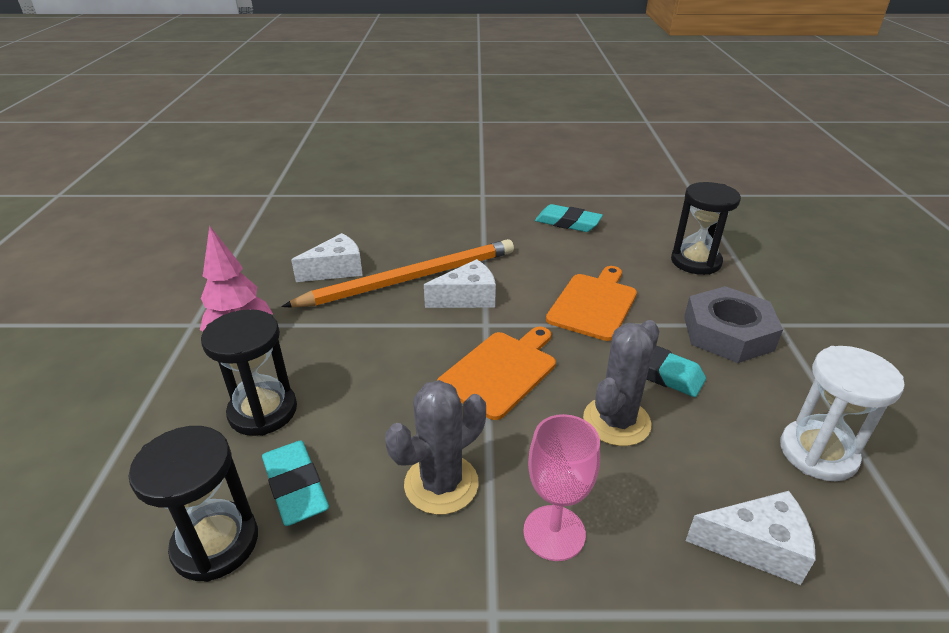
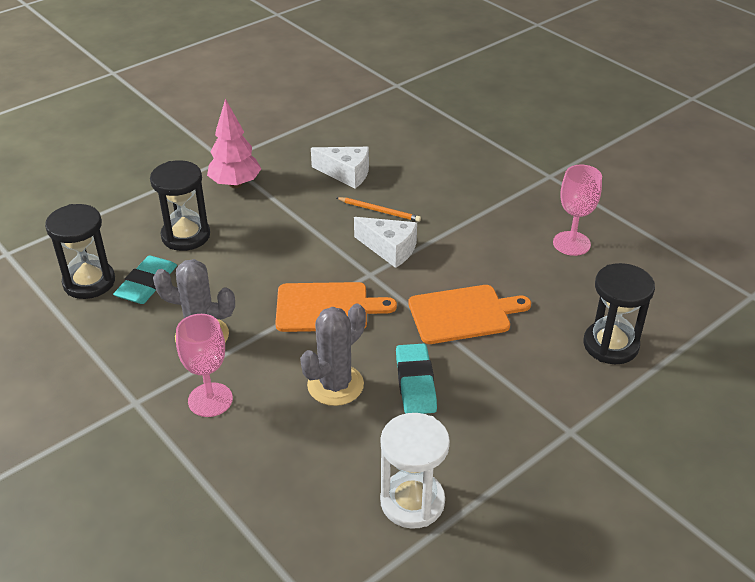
camera: 50 degrees right, 5 degrees up
(411, 278) = (379, 211): orange pencil -> orange pencil, size x0.41
(567, 223) = (571, 243): turquoise eraser -> pink goblet
(616, 421) = (335, 385): grey cactus -> grey cactus turned 45 degrees counterclockwise
(727, 333) = (516, 404): grey nut -> none
(756, 546) = (284, 495): white cheese -> none

